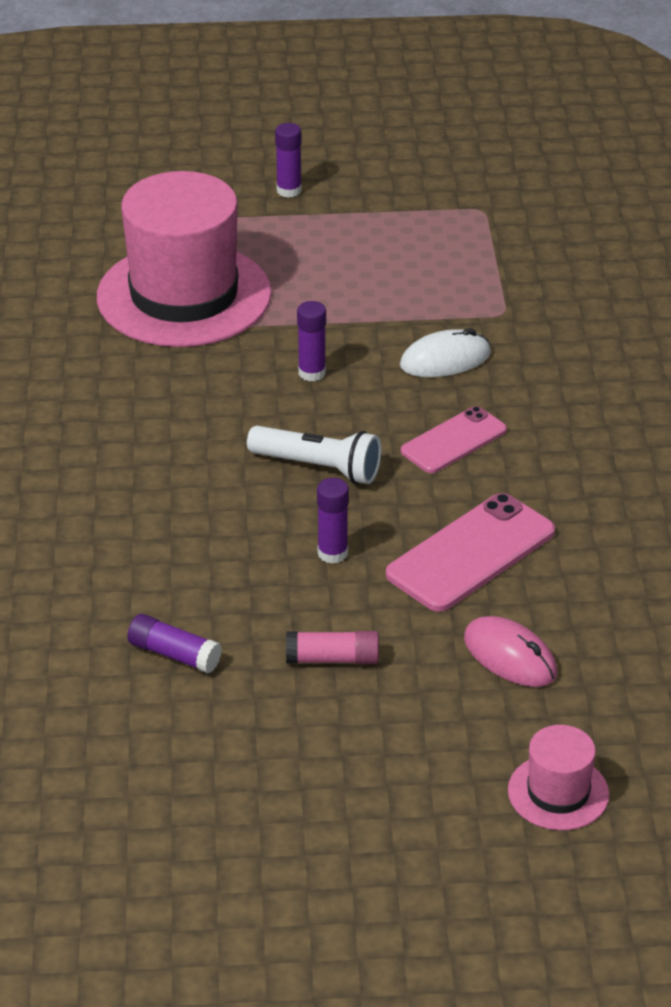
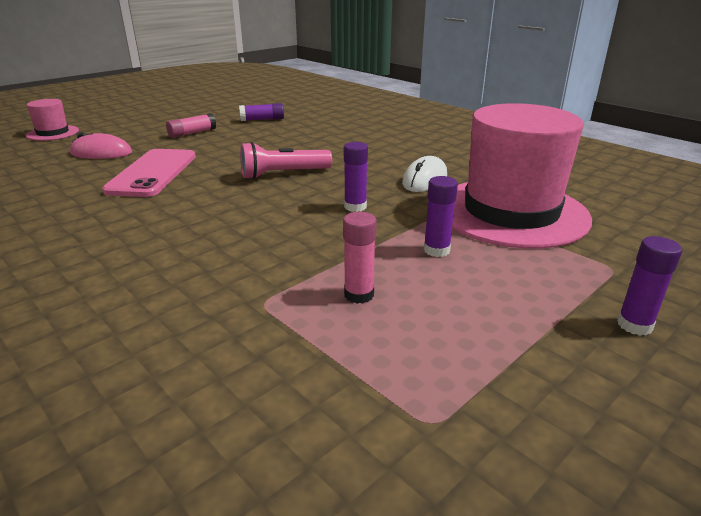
camera: 140 degrees right, 10 degrees down
(318, 467) = (283, 174): white flashlight -> pink flashlight
(332, 553) = (232, 154): purple glue stick -> purple glue stick (436, 250)
(429, 287) = (359, 295): none -> pink glue stick
(445, 360) = (273, 247): white mouse -> white mouse (424, 179)
(454, 441) = (213, 209): pink phone -> none

